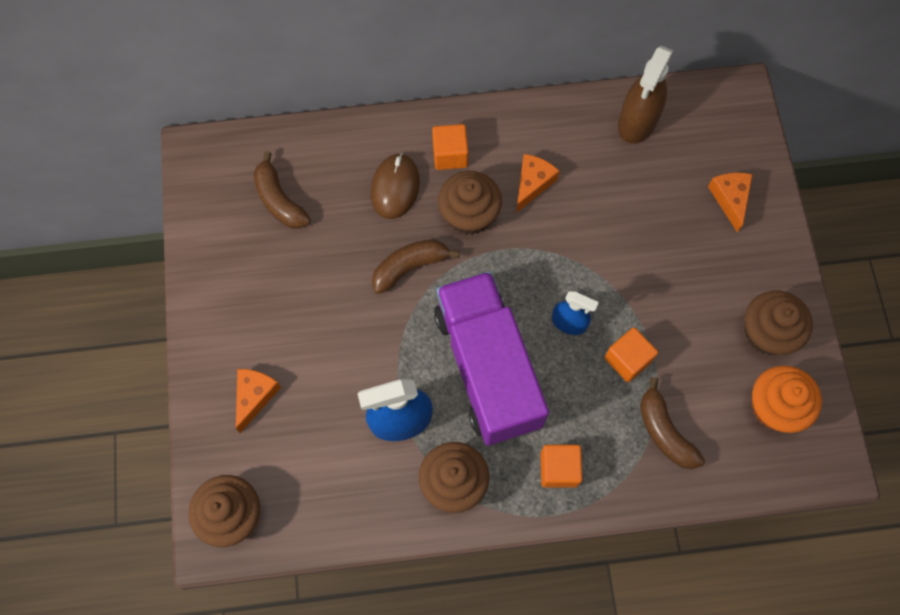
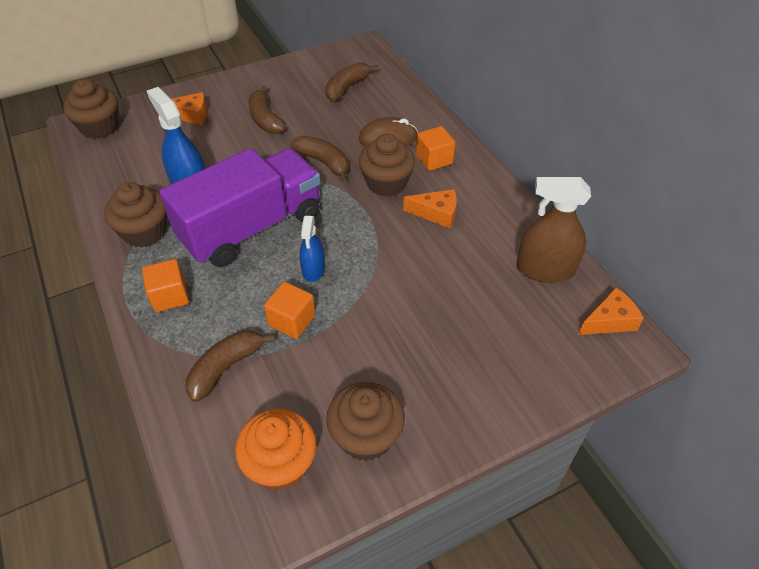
camera: 70 degrees right, 20 degrees down
(302, 310) = (265, 119): none -> brown banana
(730, 199) = (506, 365): orange cheese -> orange cheese (609, 321)

